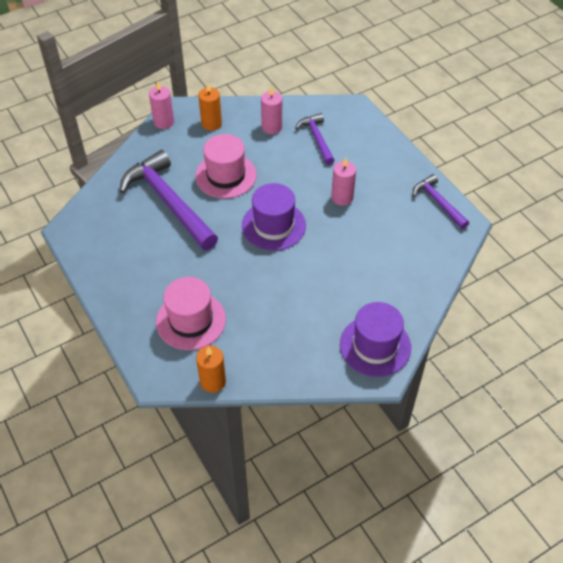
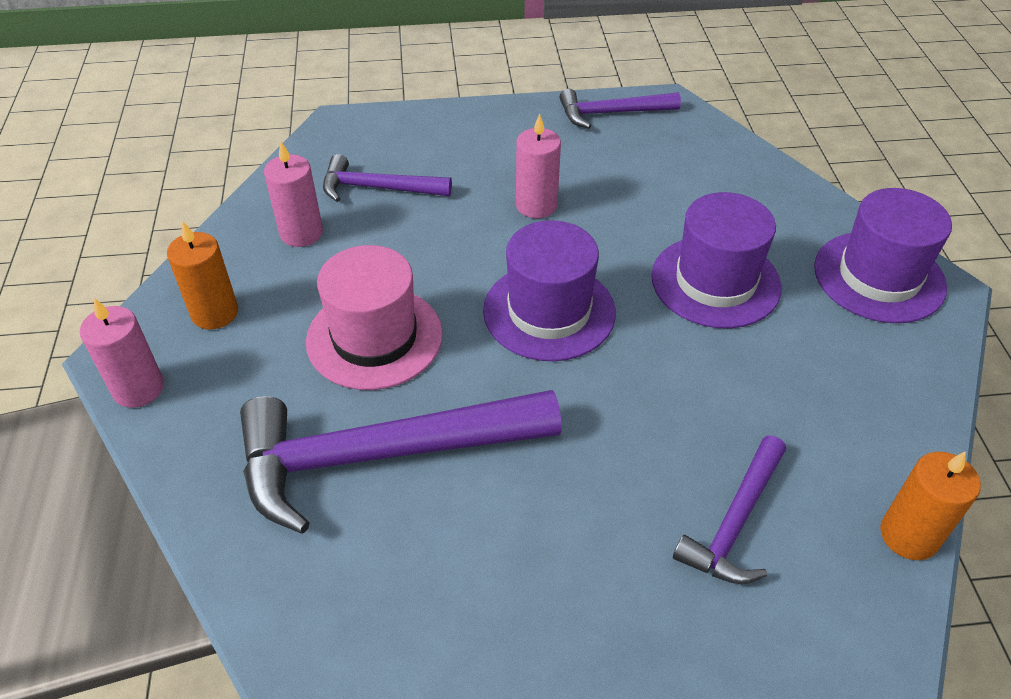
camera: 65 degrees left, 5 degrees down
(191, 320) = (735, 522): pink hat -> purple hammer
(330, 280) = (715, 281): none -> purple hat

